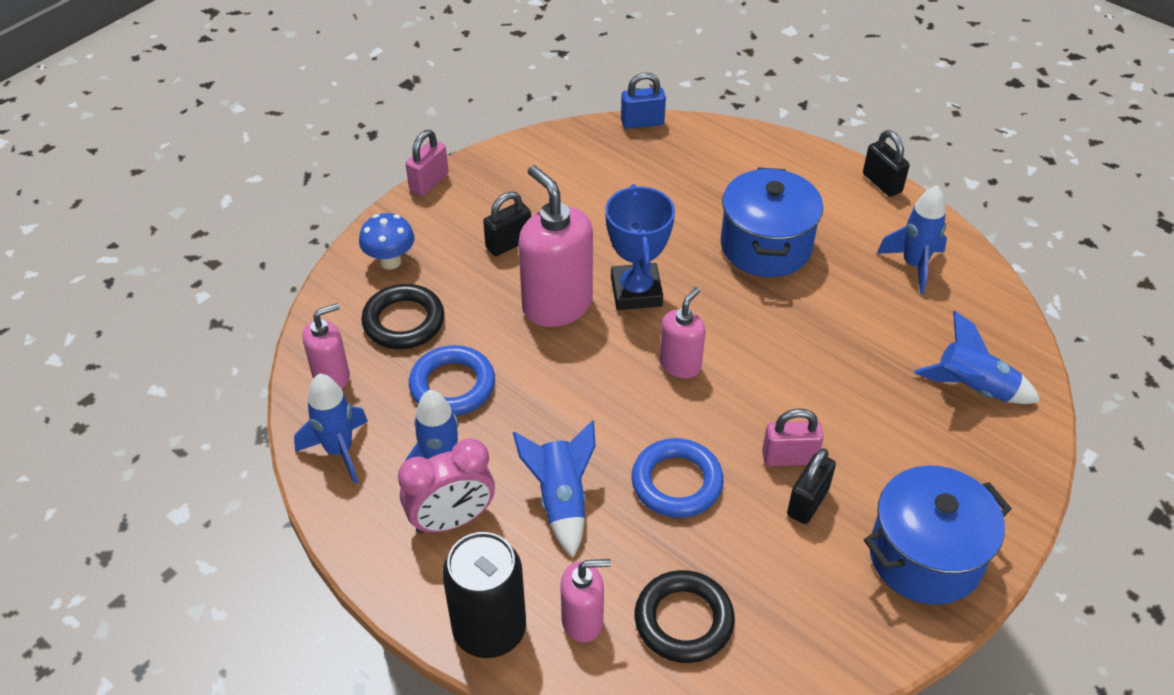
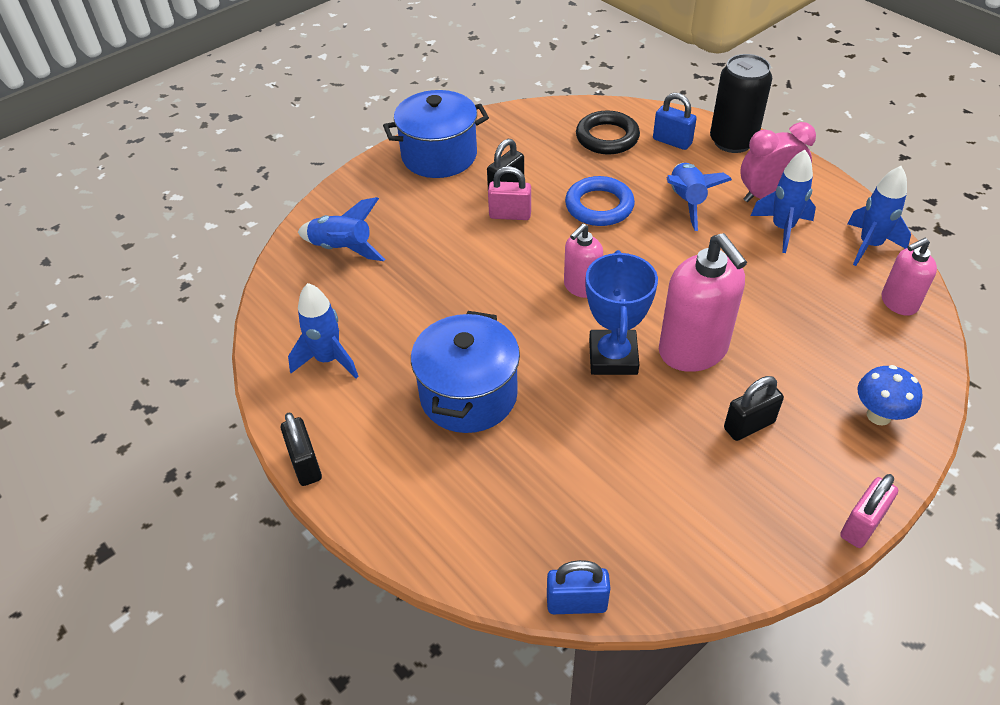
camera: 170 degrees left, 0 degrees up
(403, 321) = (845, 347): black ring -> none
(452, 385) = (785, 286): blue ring -> none
(583, 620) = (672, 141): pink soap dispenser -> blue padlock

